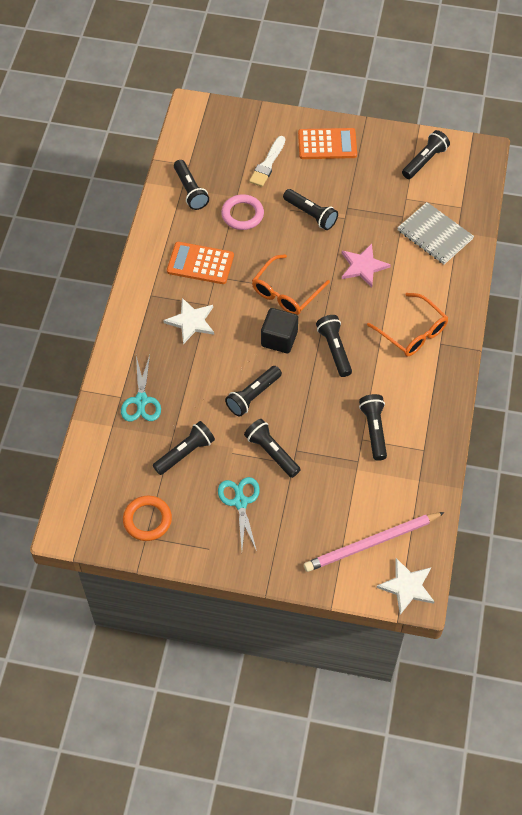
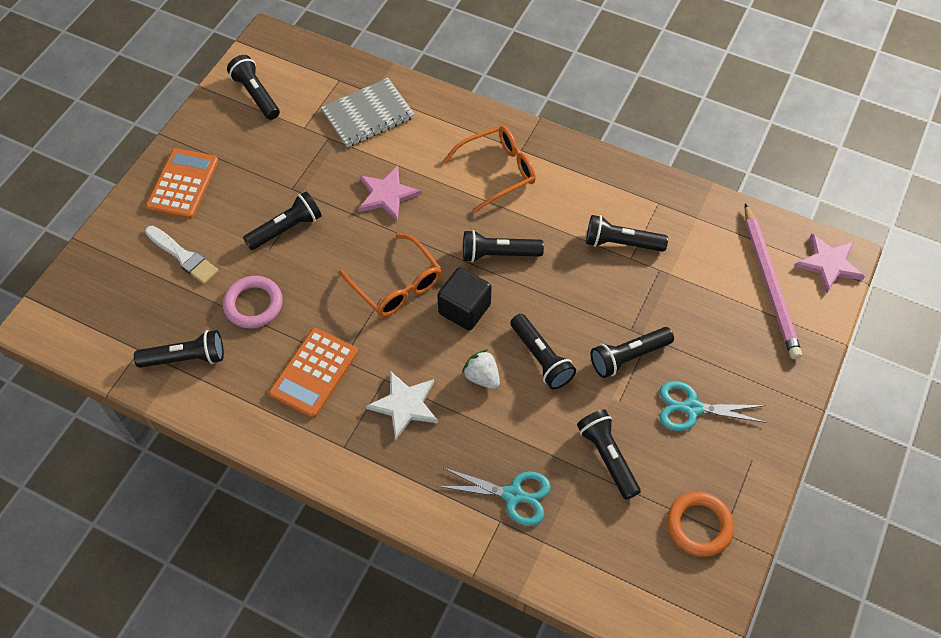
camera: 75 degrees left, 0 degrees up
(226, 362) = (482, 377): none -> white strawberry
(407, 587) = (829, 264): white star -> pink star

